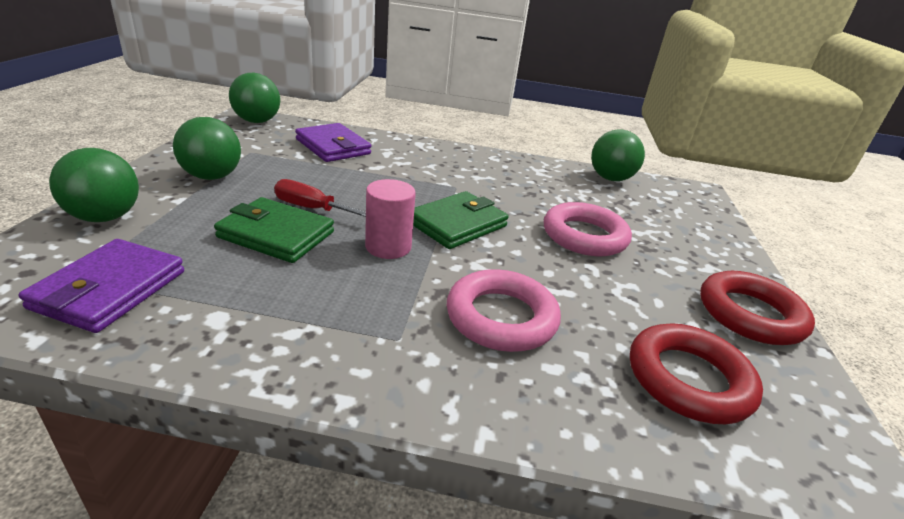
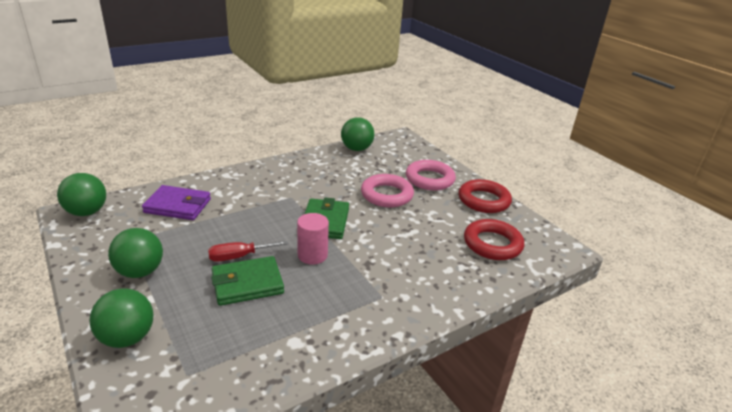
camera: 40 degrees left, 0 degrees up
(109, 289) = (217, 368): purple wallet -> none
(501, 317) = (406, 260): pink ring -> pink ring (429, 179)

